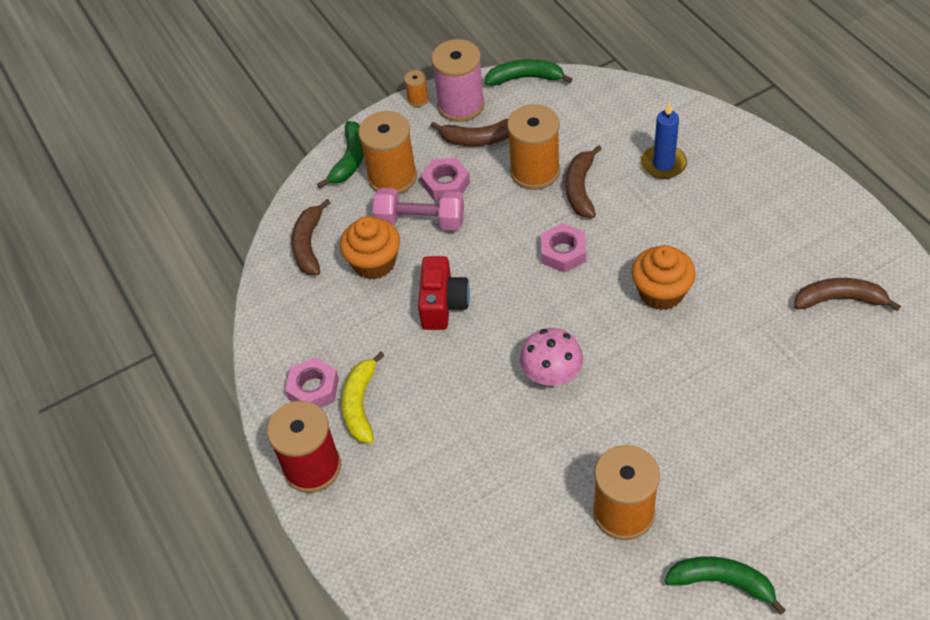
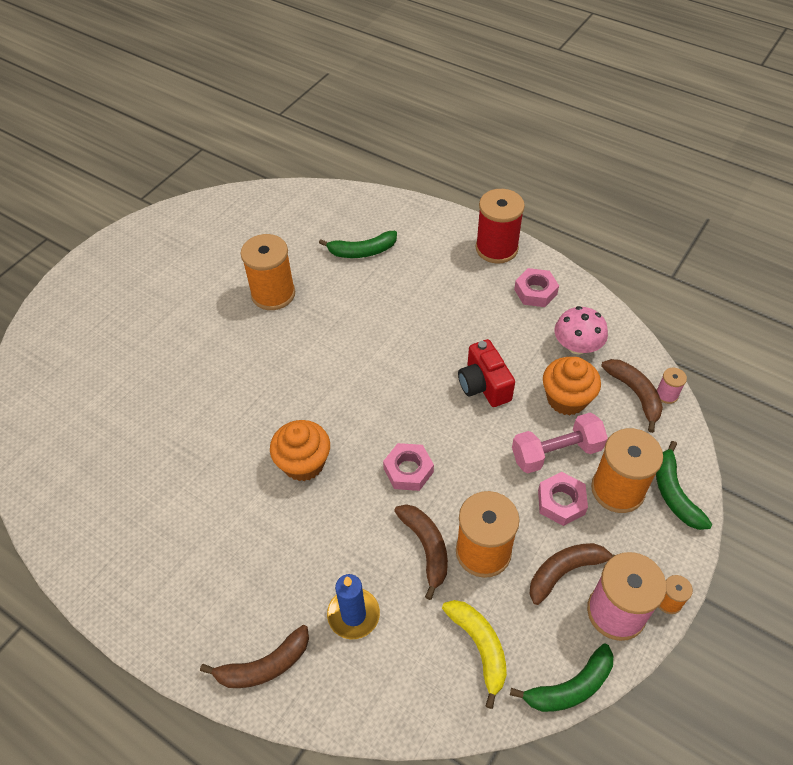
camera: 150 degrees right, 0 degrees up
(281, 234) = (666, 394): none -> pink spool
(360, 405) = (494, 293): yellow banana -> yellow banana (479, 647)
(551, 373) = (366, 364): pink mushroom -> pink mushroom (577, 346)
(721, 582) = (196, 279): green banana -> green banana (362, 251)
(839, 299) = (139, 516): brown banana -> brown banana (265, 666)

